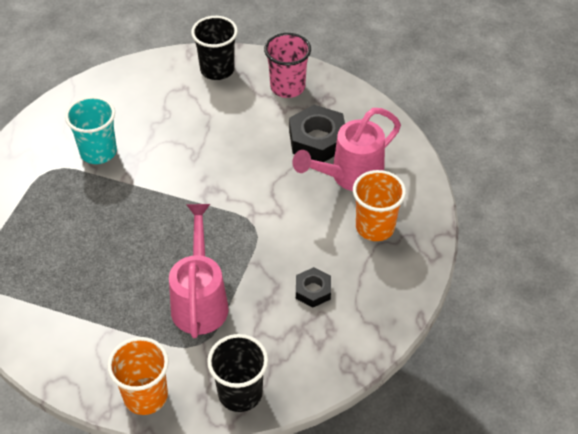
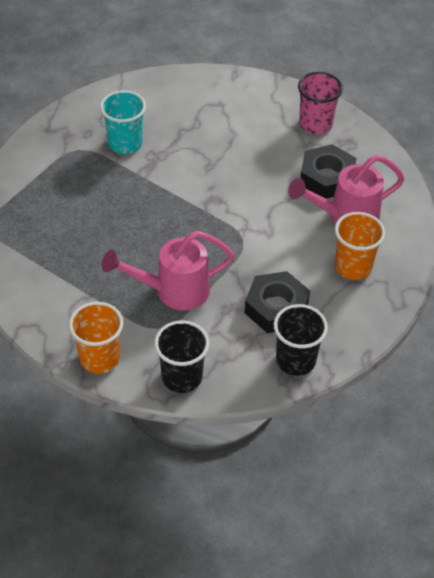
camera: 15 degrees right, 0 degrees up
(200, 300) = (173, 291): pink watering can -> pink watering can turned 120 degrees counterclockwise
(217, 70) = (255, 94): black cup -> black cup (295, 360)
(313, 290) = (276, 308): black nut -> black nut, size x1.75

